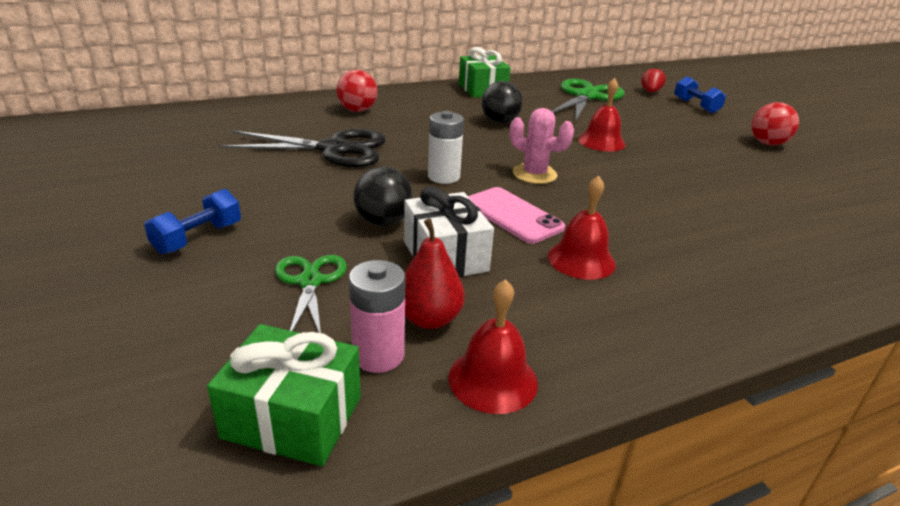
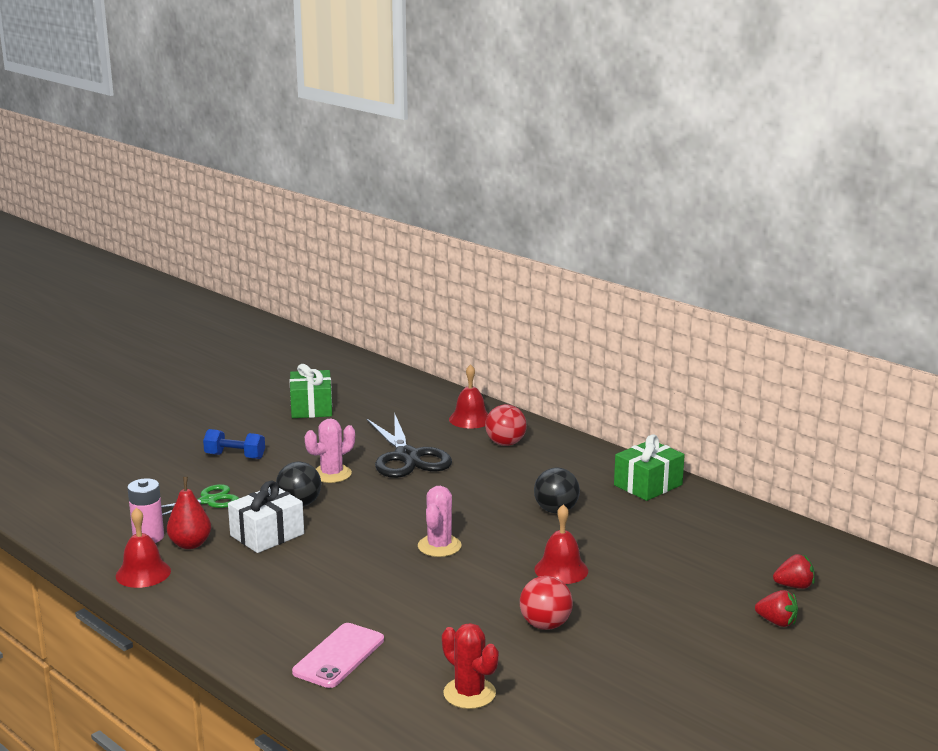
camera: 70 degrees right, 10 degrees down
(292, 417) = (92, 528): green gift -> green gift (311, 408)
(328, 190) = (331, 474): none -> pink cactus
(443, 177) = (396, 509): white battery -> none
(512, 215) = (349, 548): pink phone -> pink phone (339, 656)
(581, 260) = (297, 585): red bell -> red bell (470, 419)
(586, 96) = (710, 545): green scissors -> none
(696, 106) = (777, 622): blue dumbbell -> red strawberry
(767, 143) = (681, 677): red ball -> red ball (545, 625)
(805, 217) = (469, 693): none -> red cactus

